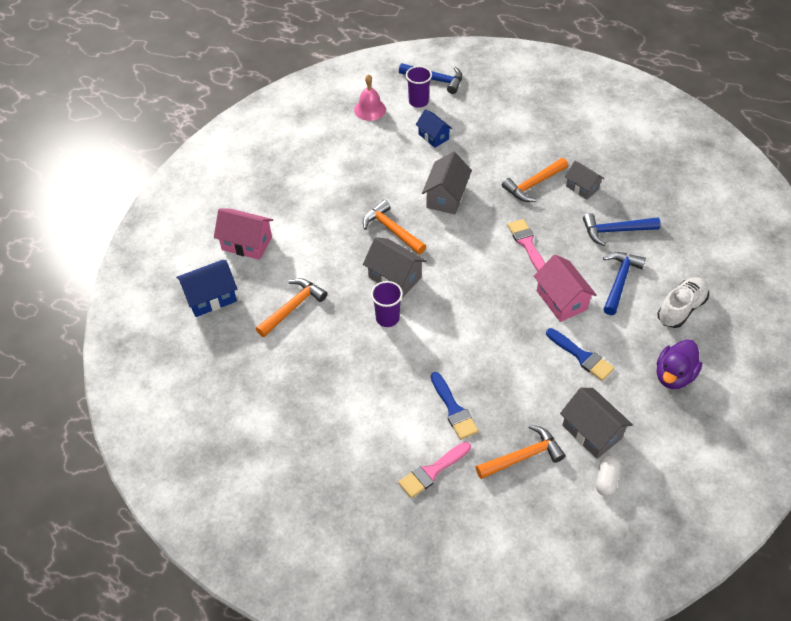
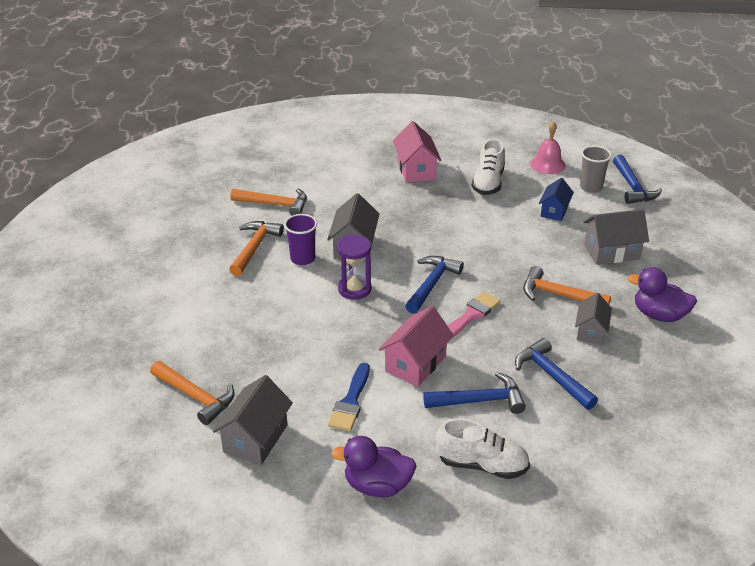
camera: 60 degrees right, 15 degrees down
(211, 297) = (254, 162): blue house -> none
(247, 243) = (325, 158): pink house -> pink house (416, 170)
(368, 155) = (488, 183): none -> white shoe
(392, 230) = (410, 226): orange hammer -> orange hammer (254, 248)
(418, 101) = (591, 187): purple cup -> grey cup
(432, 471) = (146, 342): pink brush -> none
(446, 197) = (483, 244): grey house -> grey house (611, 252)
(451, 300) = (354, 289): none -> purple hourglass
(453, 409) = (224, 333): blue brush -> none
(476, 249) = (432, 284): none -> blue hammer
(586, 145) = (659, 315): none -> purple duck
(606, 480) = (200, 468): white capsule -> none

